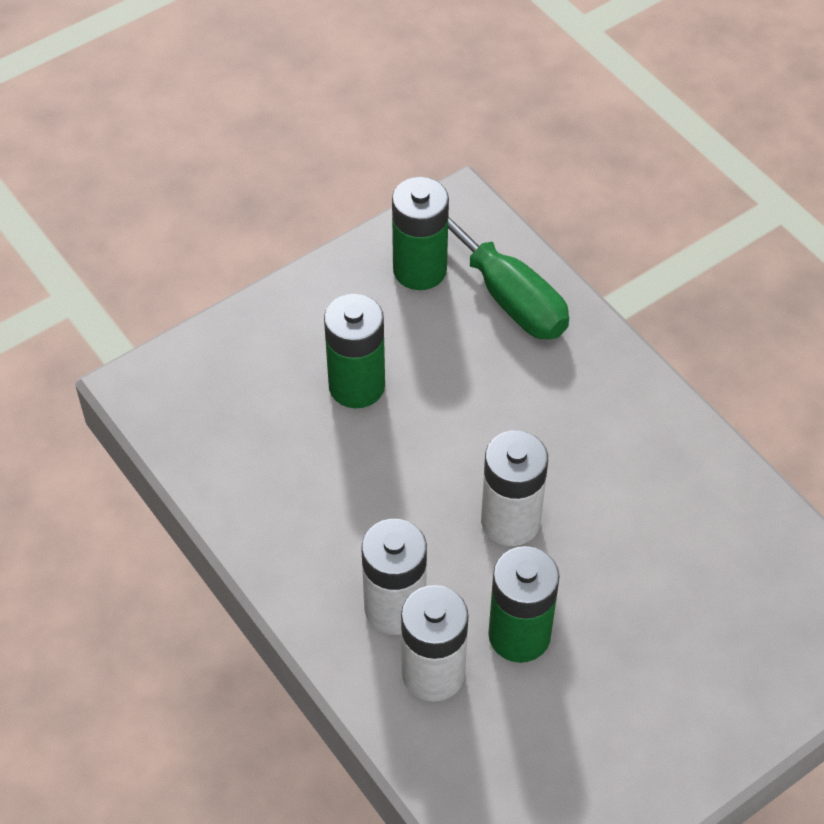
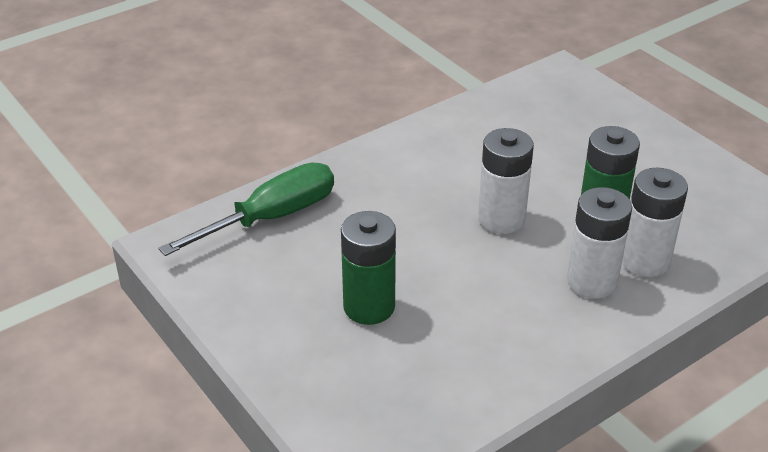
camera: 90 degrees left, 15 degrees down
(419, 270) = (238, 267): green battery -> none

